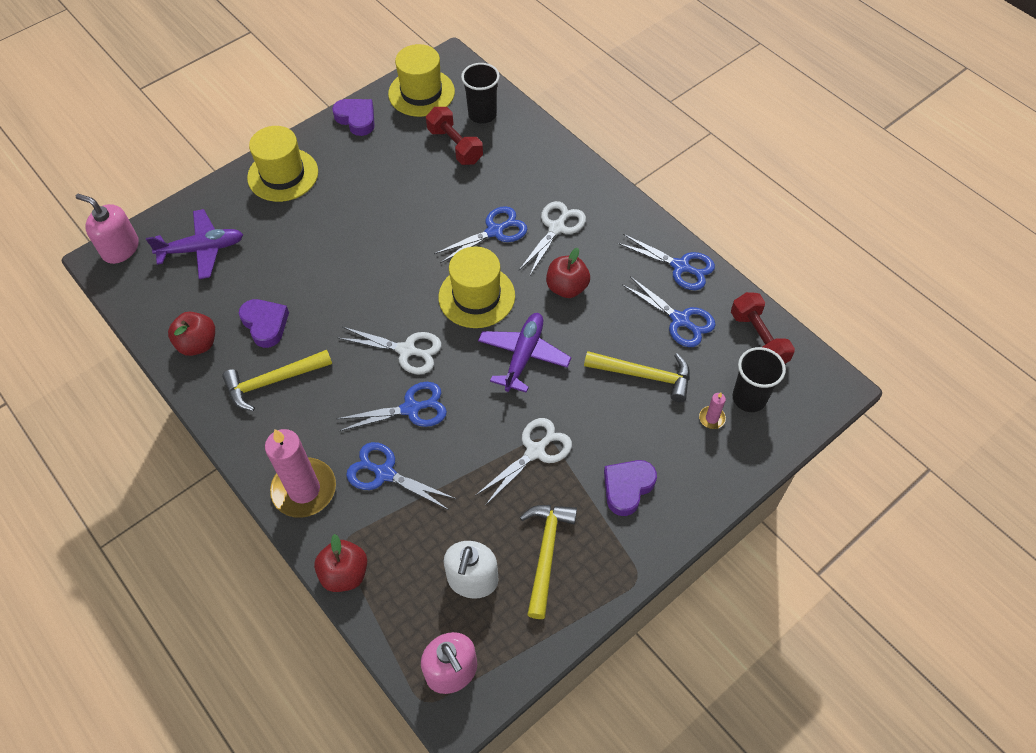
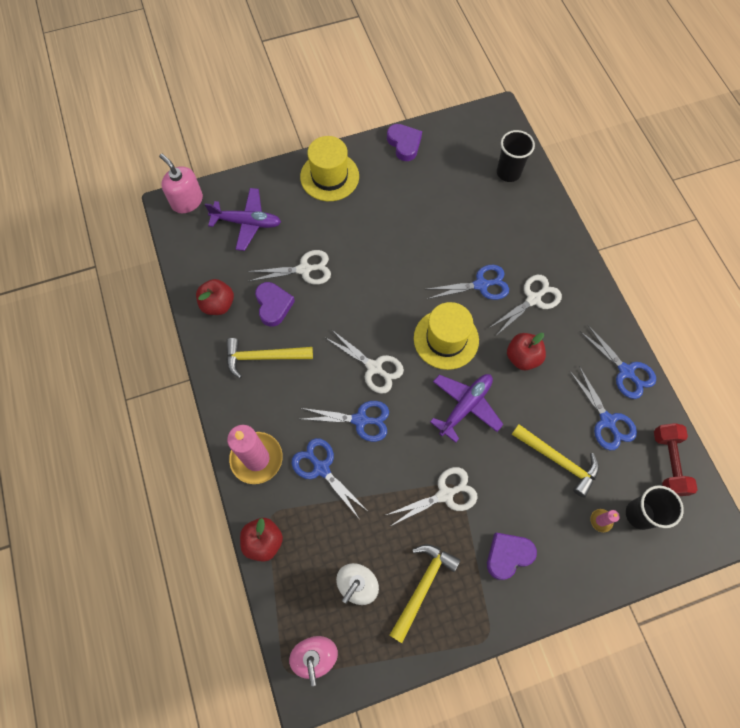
camera: 20 degrees right, 10 degrees up
(288, 277) = (304, 269): none -> white scissors
(421, 93) = (465, 136): yellow hat -> none
(455, 146) = (475, 195): red dumbbell -> none

